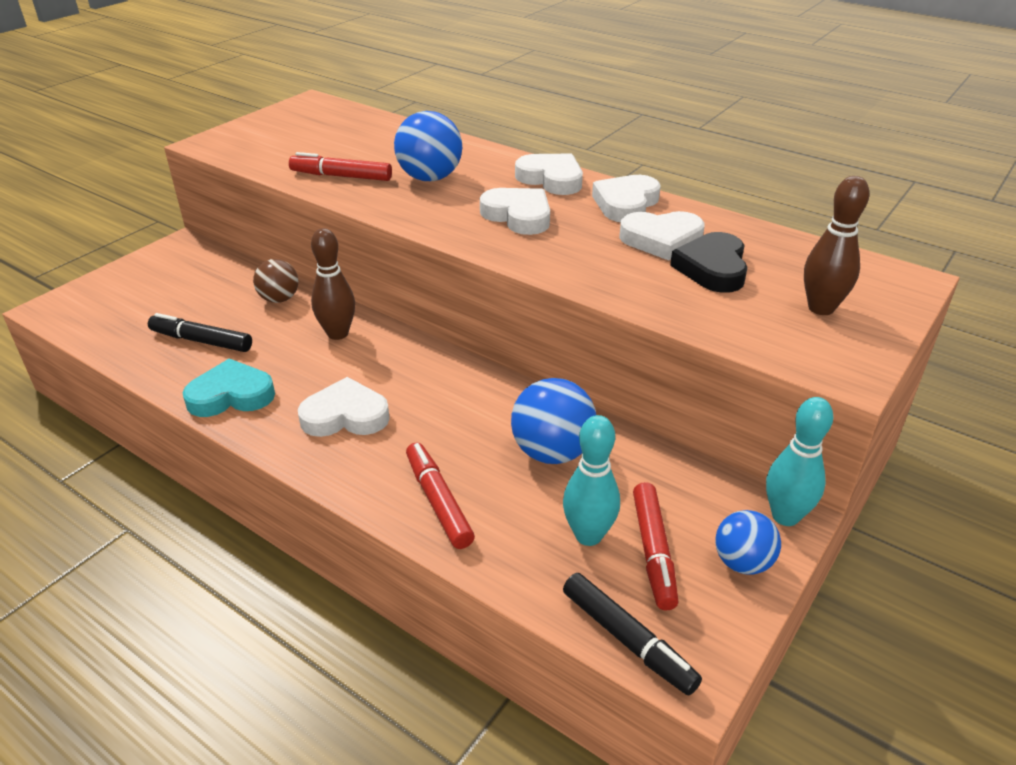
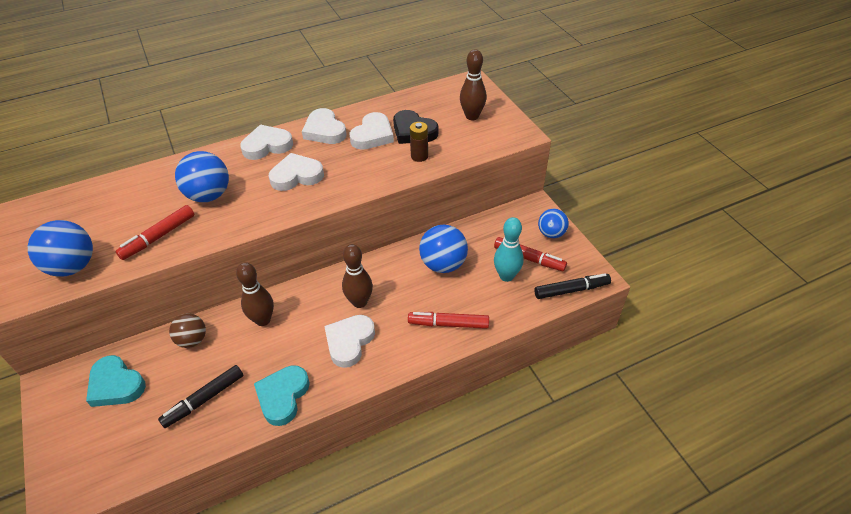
camera: 60 degrees left, 10 degrees up
(196, 280) = (116, 385): none -> turquoise heart
(268, 153) = (73, 266): none -> blue ball
(419, 398) = (359, 302): none -> brown bowling pin
(663, 291) = (419, 156): none -> brown battery
(785, 516) = (534, 207): turquoise bowling pin -> none

